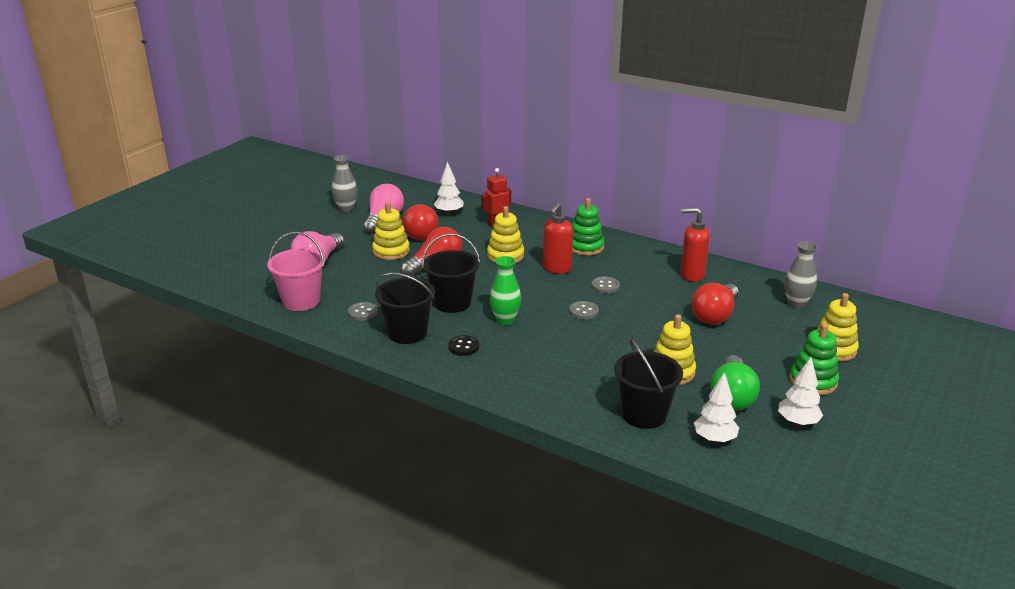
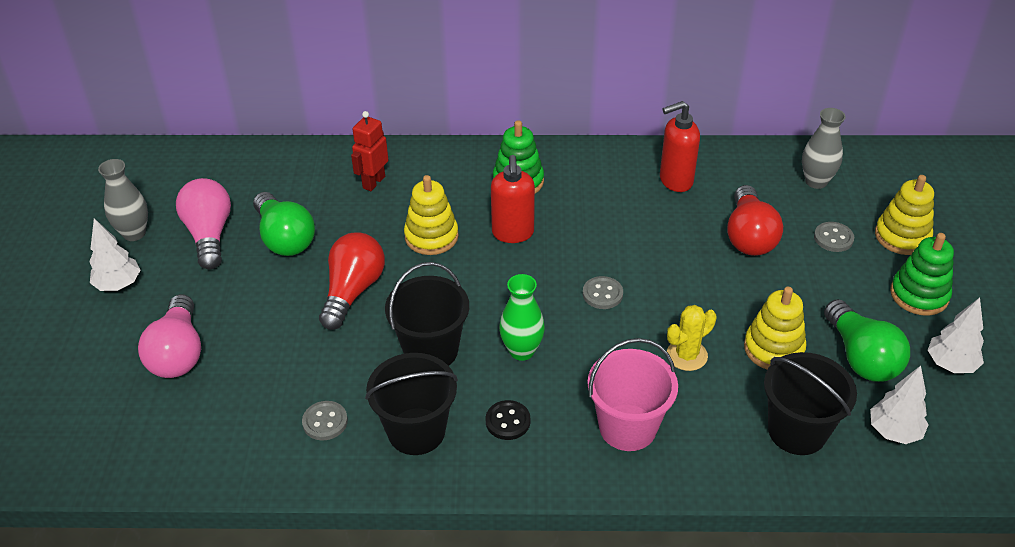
camera: 30 degrees left, 15 degrees up
(301, 301) = (217, 440): pink bucket -> pink bucket (627, 427)
(391, 251) = (270, 290): yellow stacking toy -> none
(422, 233) = (284, 238): red light bulb -> green light bulb
(449, 213) = (292, 186): white tree -> white tree (119, 285)
(605, 286) = (594, 240): grey button -> grey button (833, 238)
(608, 356) = (687, 355): none -> yellow cactus

